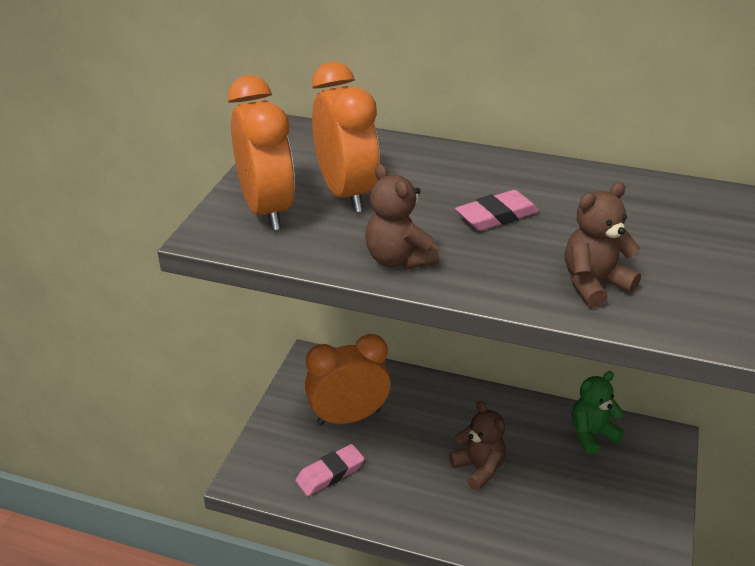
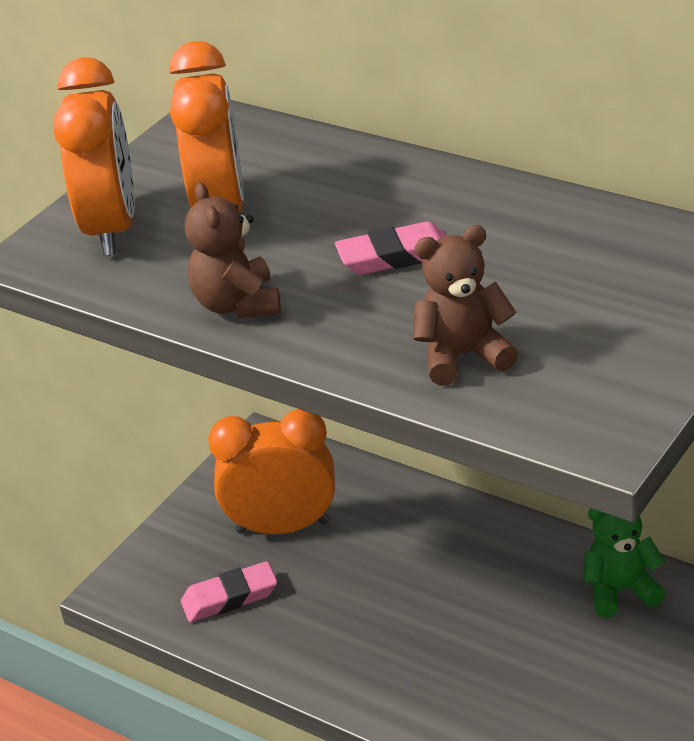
camera: 20 degrees right, 0 degrees up
(478, 468) = (435, 616): brown teddy bear -> none

